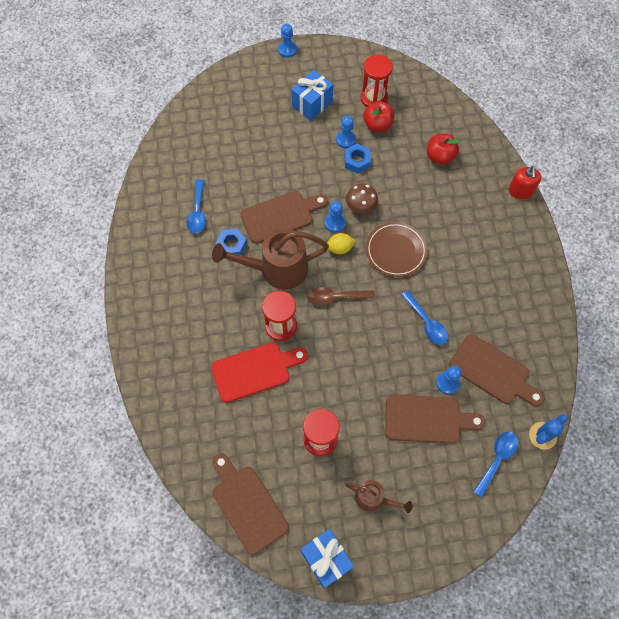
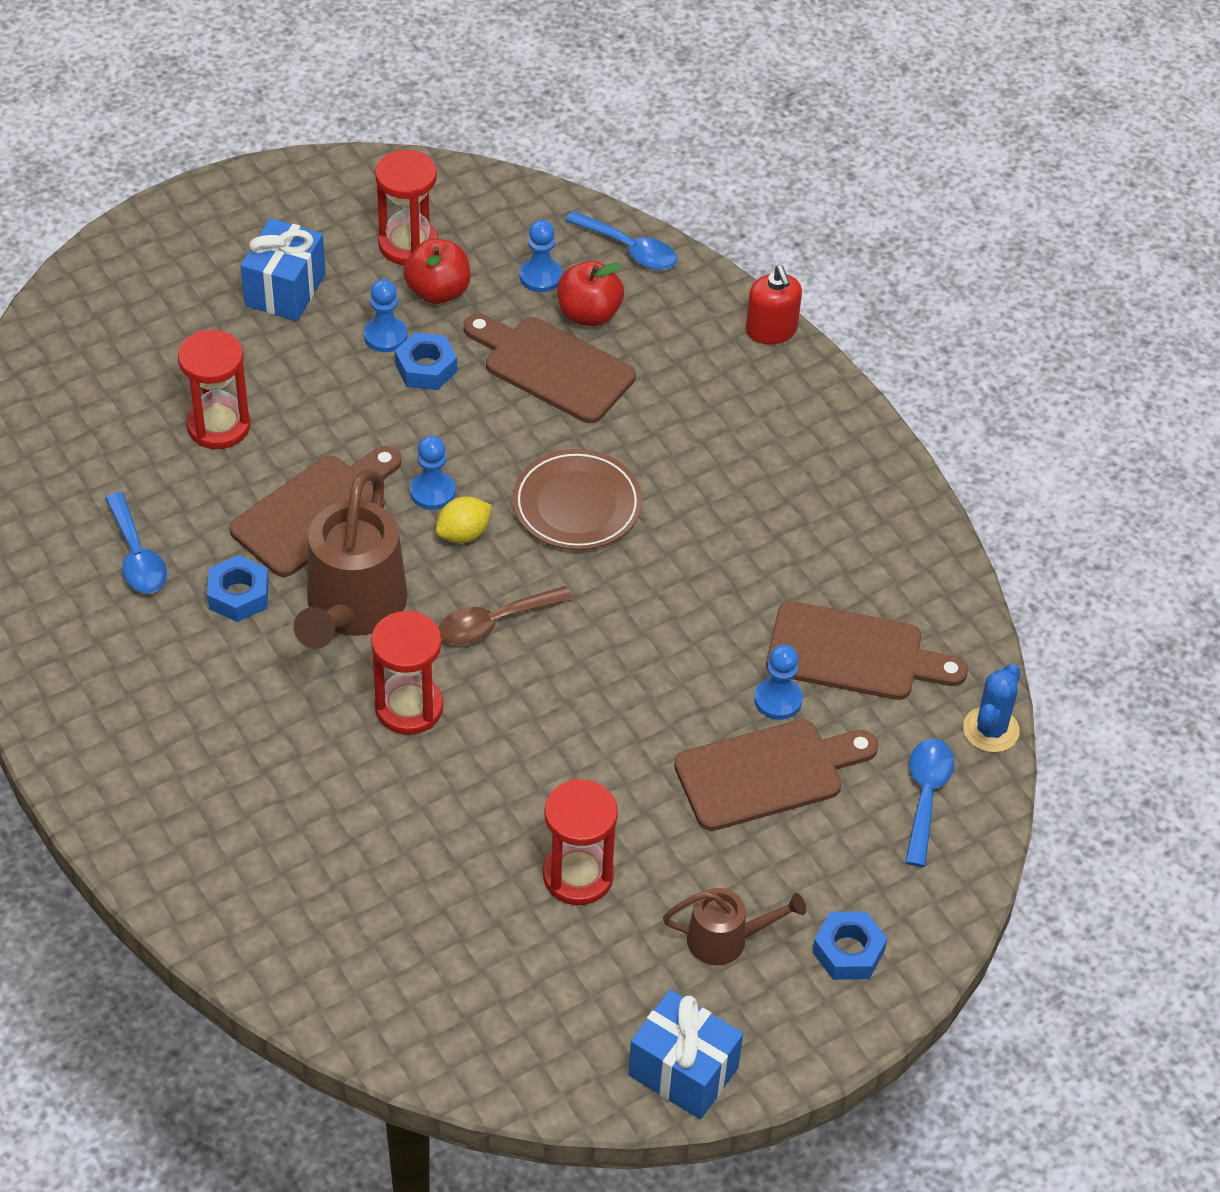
camera: 25 degrees left, 15 degrees down
(247, 505) = (487, 1035): brown cutting board -> brown cutting board (552, 367)
(255, 371) = (393, 801): red cutting board -> none
(257, 161) = (219, 426): none -> red hourglass
(276, 269) = (352, 609): brown watering can -> brown watering can turned 45 degrees counterclockwise
(287, 50) = (185, 203): blue pawn -> blue pawn (540, 276)
(361, 206) = (471, 447): brown mushroom -> none
(426, 323) = (693, 611): blue spoon -> blue spoon (629, 249)
(427, 527) = (848, 951): none -> blue nut

